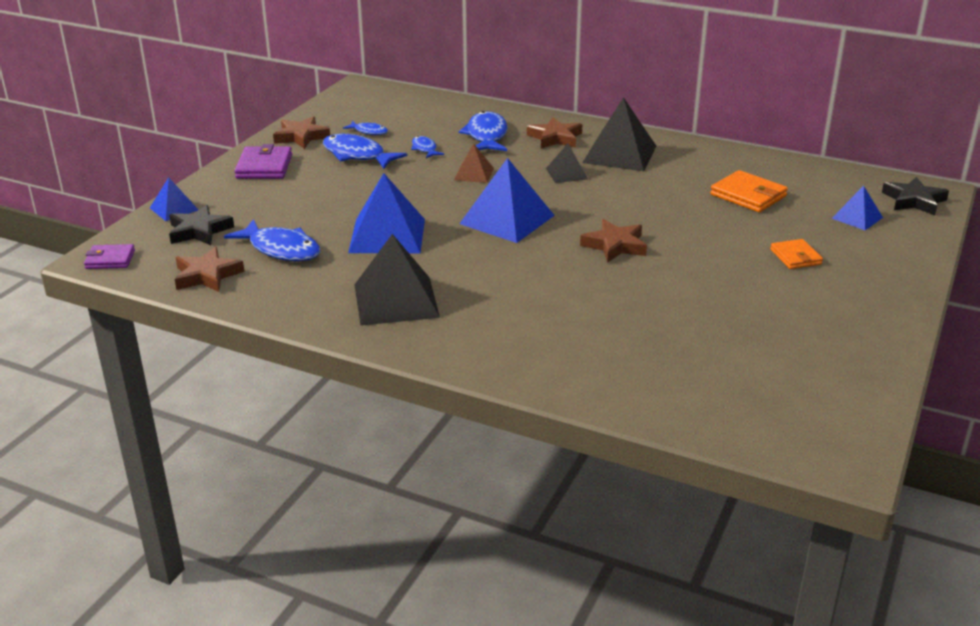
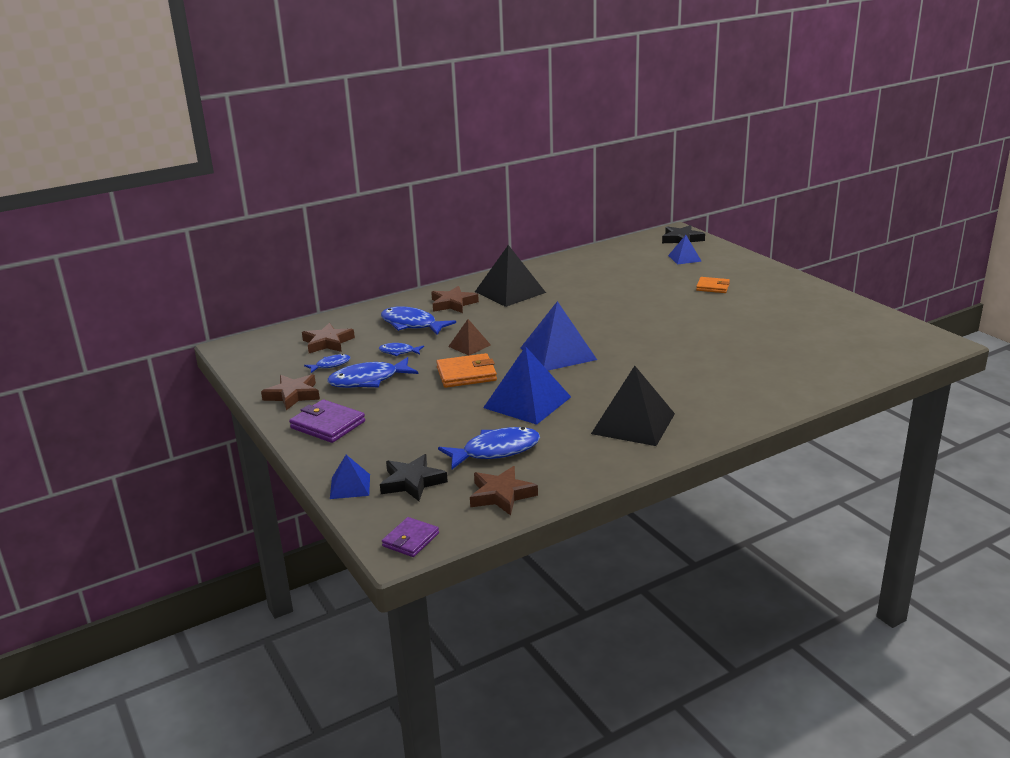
camera: 55 degrees left, 5 degrees down
(566, 173) = (515, 316): black pyramid -> none
(615, 245) = (639, 330): brown star -> brown star (327, 342)
(748, 195) = (621, 275): orange wallet -> orange wallet (466, 374)

